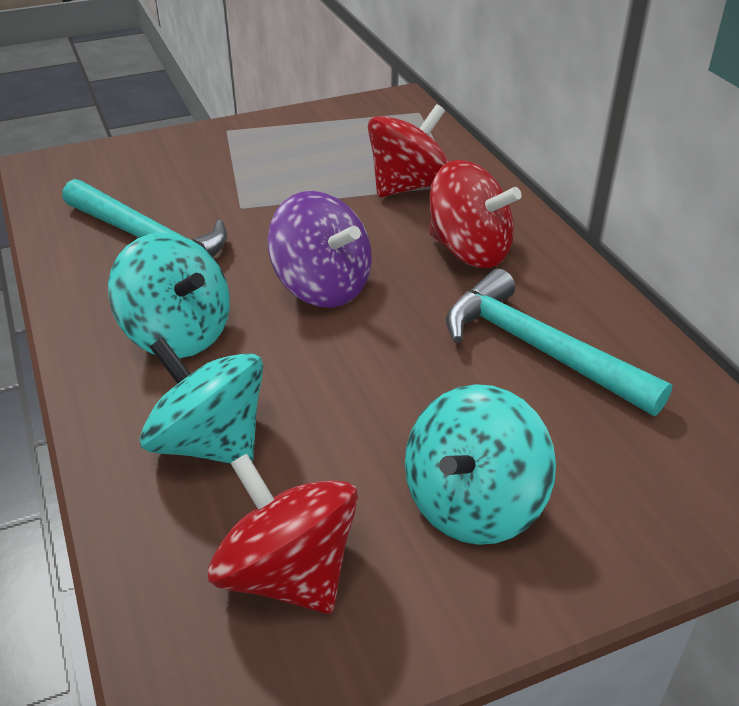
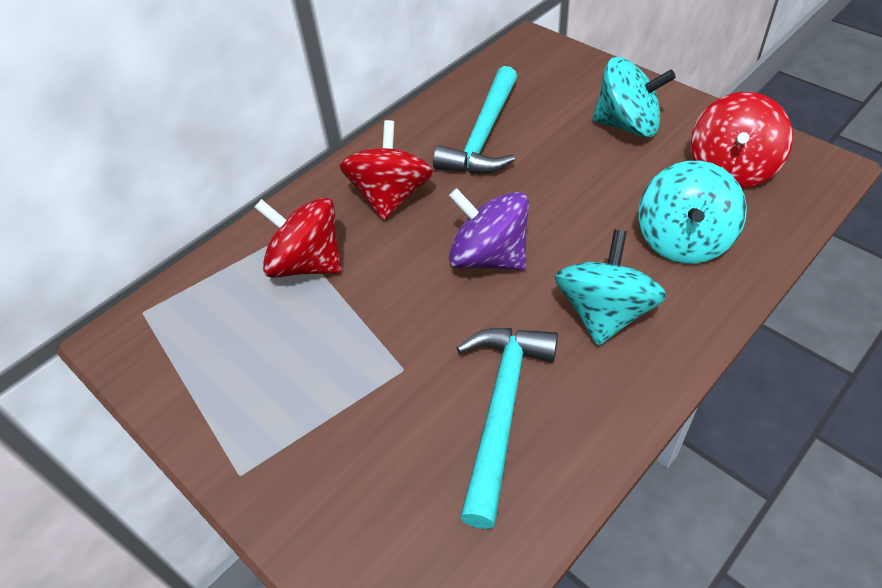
camera: 110 degrees left, 10 degrees up
(322, 287) = (489, 257): purple spinning top -> purple spinning top turned 75 degrees counterclockwise

